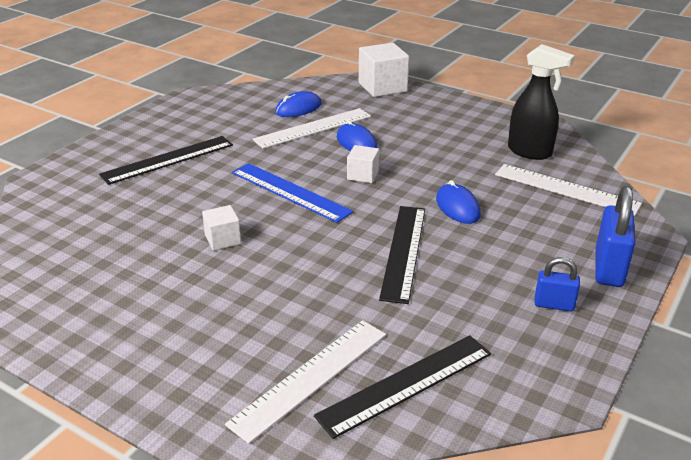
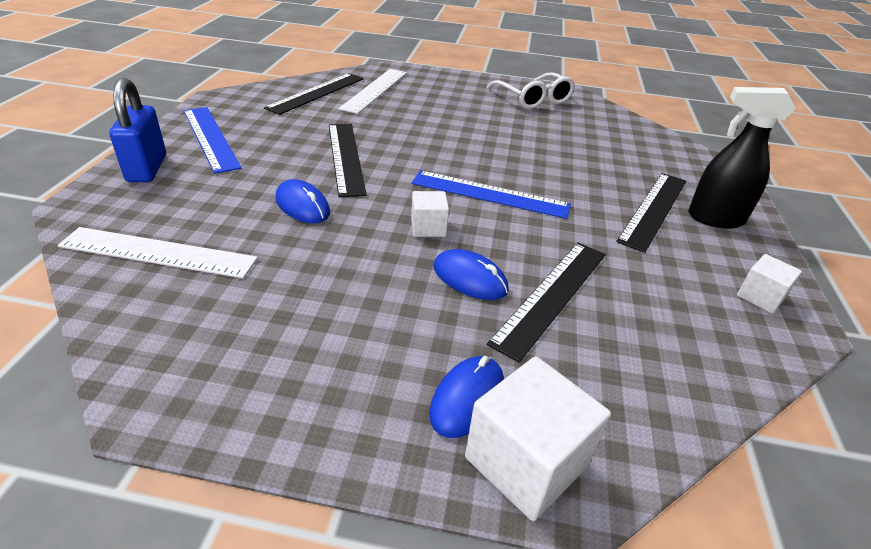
camera: 155 degrees right, 5 degrees up
(86, 315) = (533, 99): none -> white glasses
(223, 239) = (503, 146): white cube -> white cube (760, 297)
(298, 108) = (616, 338): blue mouse -> blue mouse (467, 398)
(313, 128) = (552, 296): white ruler -> black ruler
(530, 152) = (196, 315): black spray bottle -> black spray bottle (714, 219)
(554, 305) = (210, 138): blue padlock -> blue ruler

